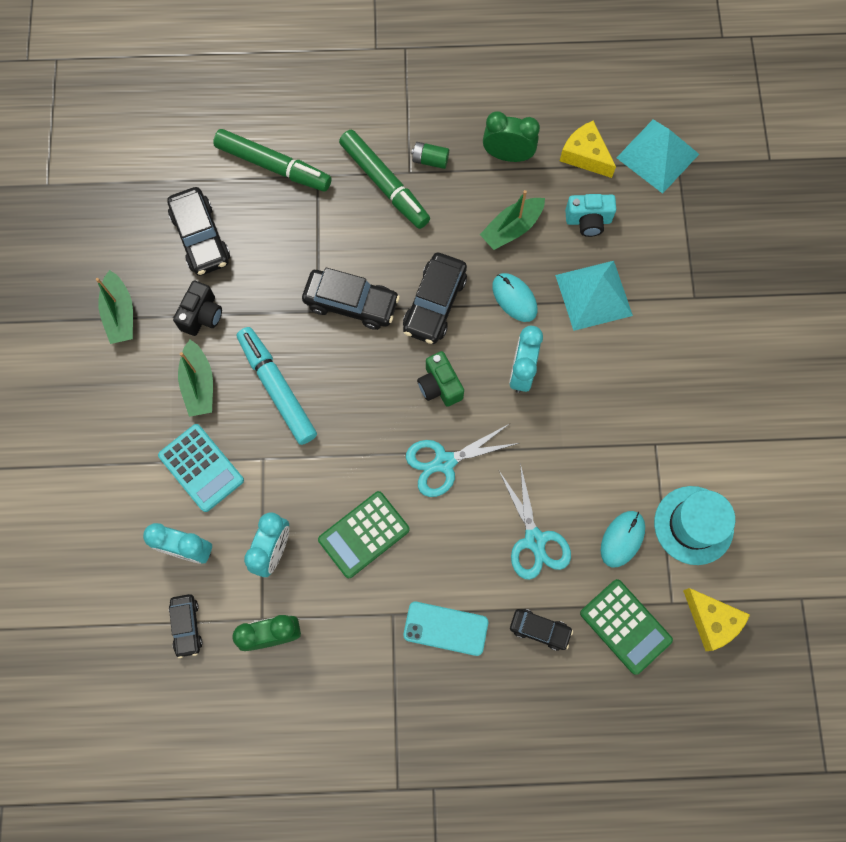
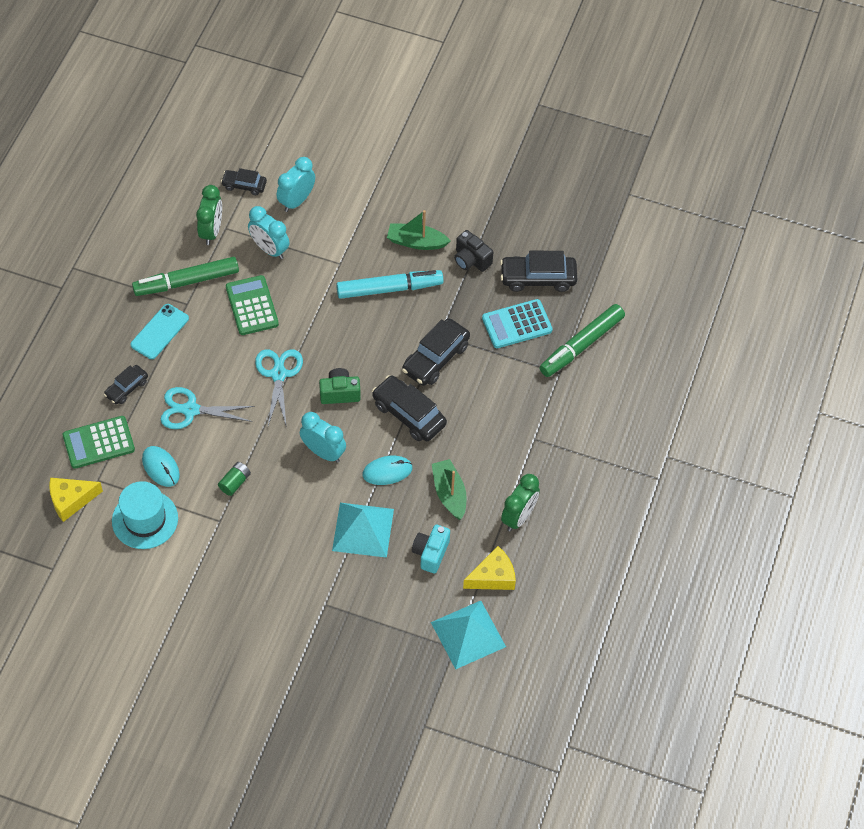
camera: 110 degrees right, 15 degrees down
(120, 314) = (496, 210): green boat -> none
(201, 468) = (351, 225): turquoise calculator -> turquoise calculator (517, 324)
(384, 184) = (531, 417): green marker -> green marker (186, 282)
(430, 160) = (539, 457): green battery -> green battery (235, 482)

